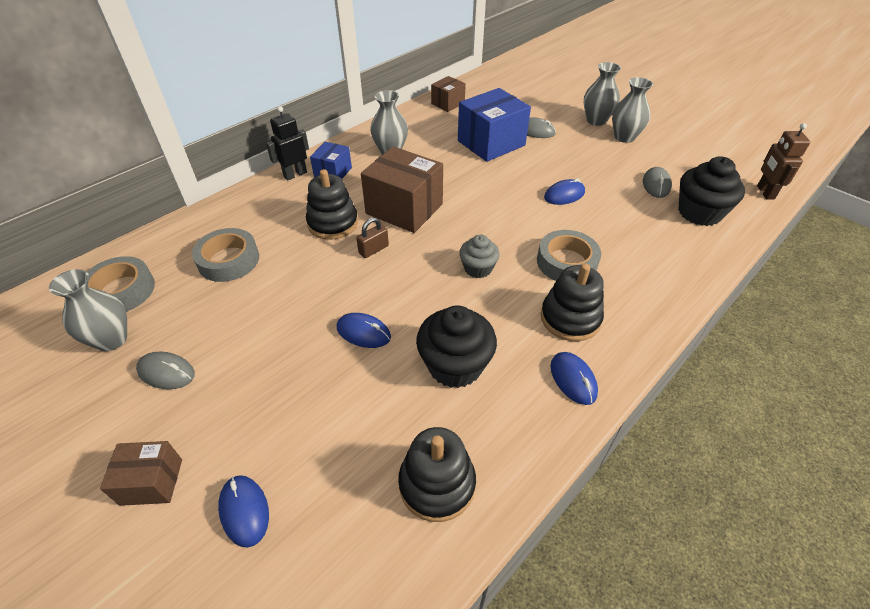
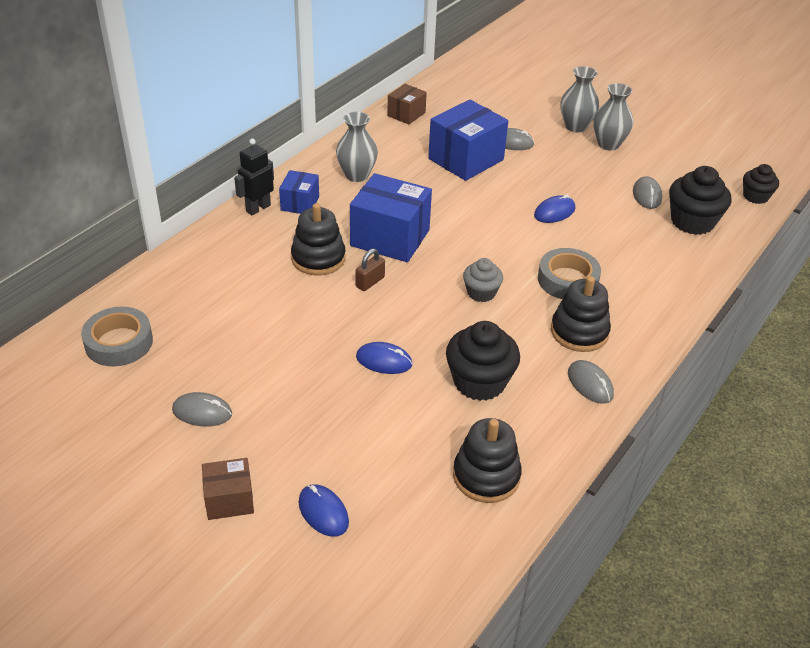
camera: 10 degrees left, 5 degrees down
(111, 339) = (132, 388): grey vase -> none
(228, 260) = (220, 304): grey tape -> none
(404, 209) = (390, 238): brown box -> blue box
(573, 379) = (590, 384): blue mouse -> grey mouse
(765, 192) = (755, 196): brown robot -> black cupcake

